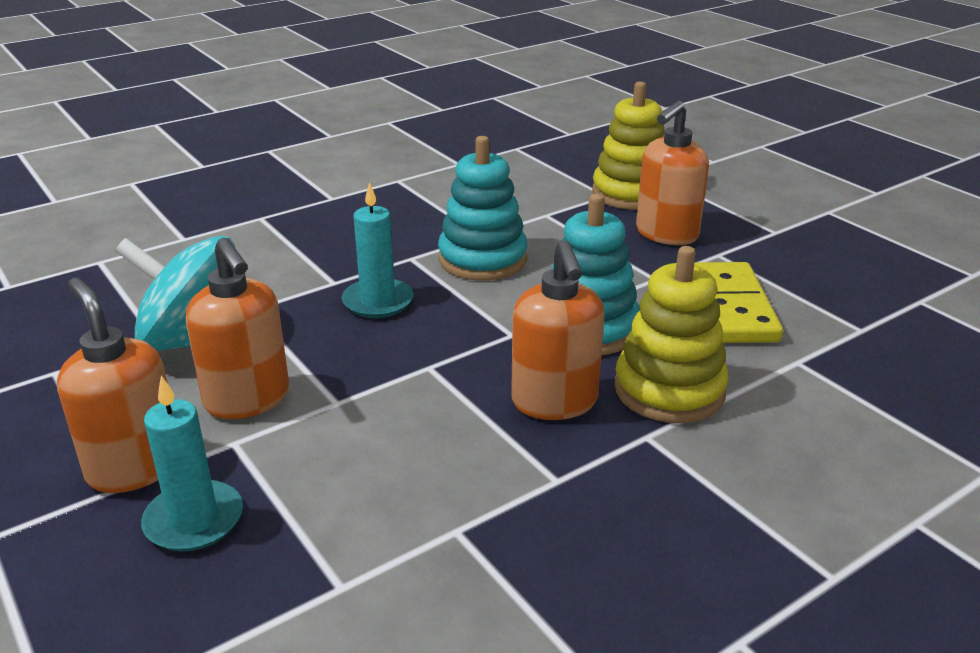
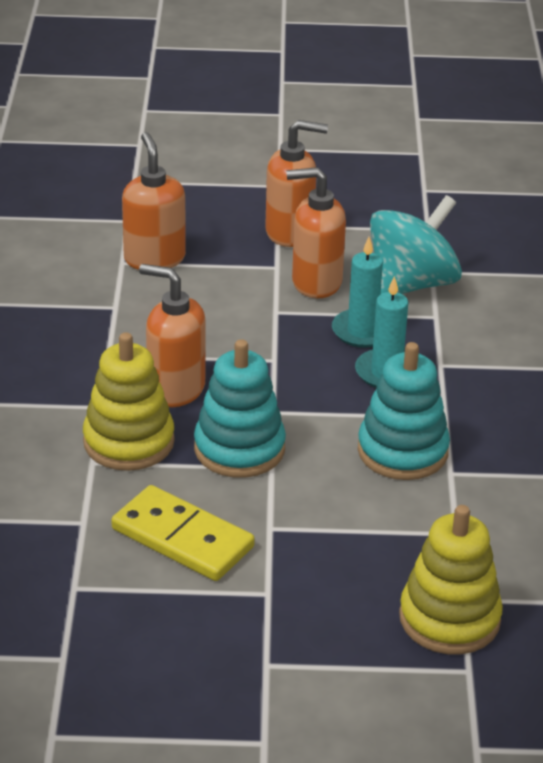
camera: 125 degrees right, 5 degrees up
(194, 520) = (222, 238): turquoise candle -> turquoise candle (362, 331)
(666, 234) = (337, 585): orange soap dispenser -> orange soap dispenser (154, 258)

